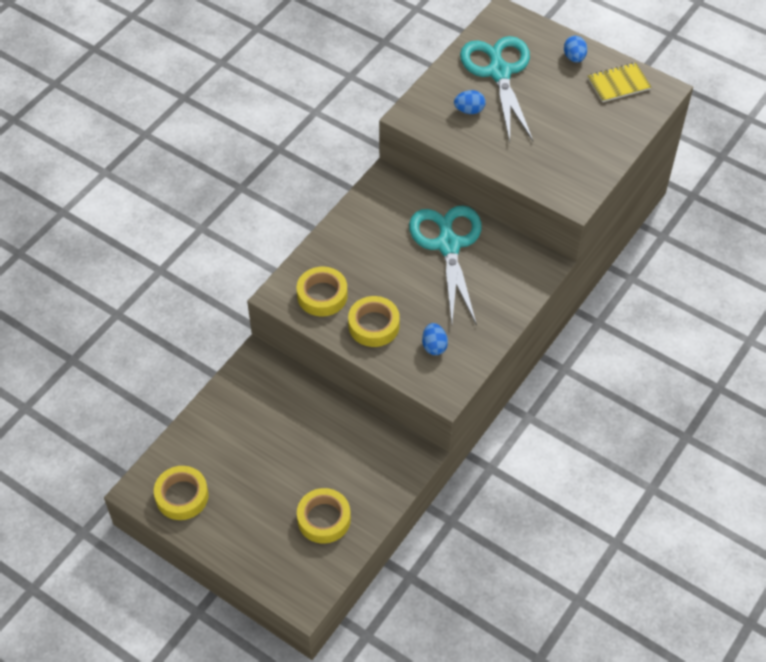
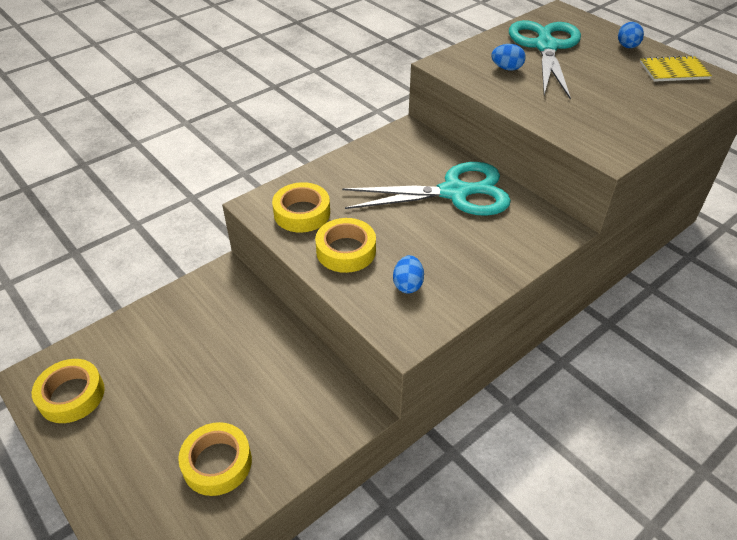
camera: 15 degrees right, 10 degrees down
(448, 244) = (455, 192): turquoise scissors -> turquoise scissors turned 75 degrees clockwise

